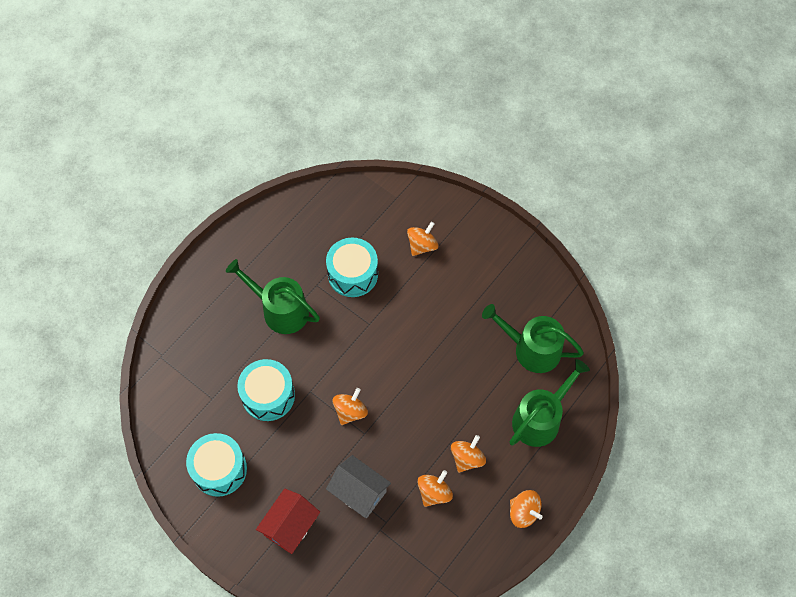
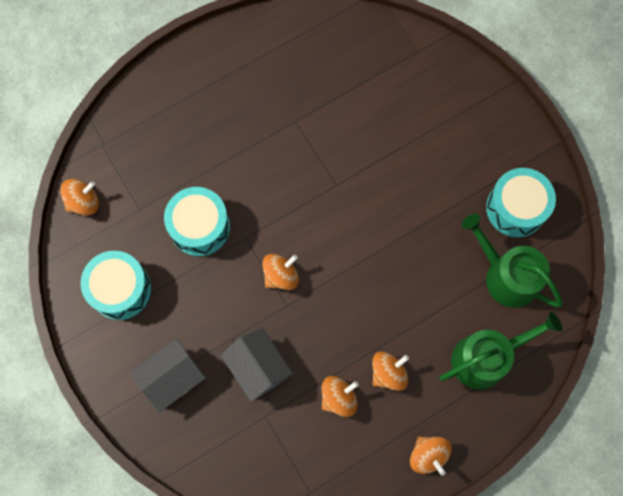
camera: 20 degrees right, 10 degrees up
(280, 310) = (246, 136): green watering can -> none
(290, 526) = (172, 378): red house -> grey house
(353, 274) = (339, 122): turquoise drum -> turquoise drum (516, 208)
(422, 245) = (427, 115): orange spinning top -> orange spinning top (83, 202)

